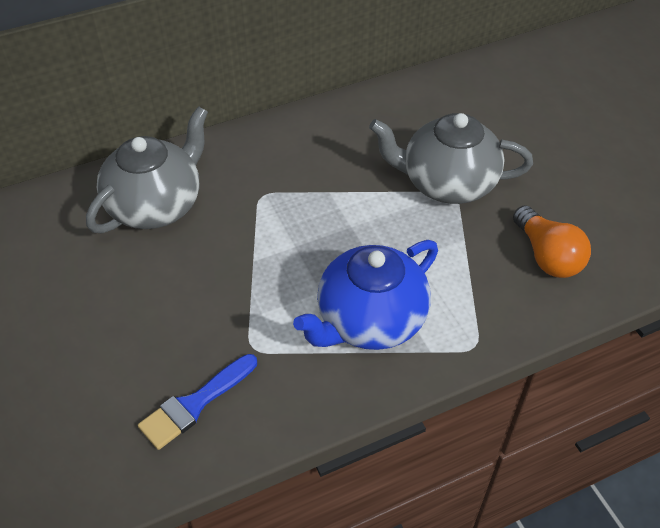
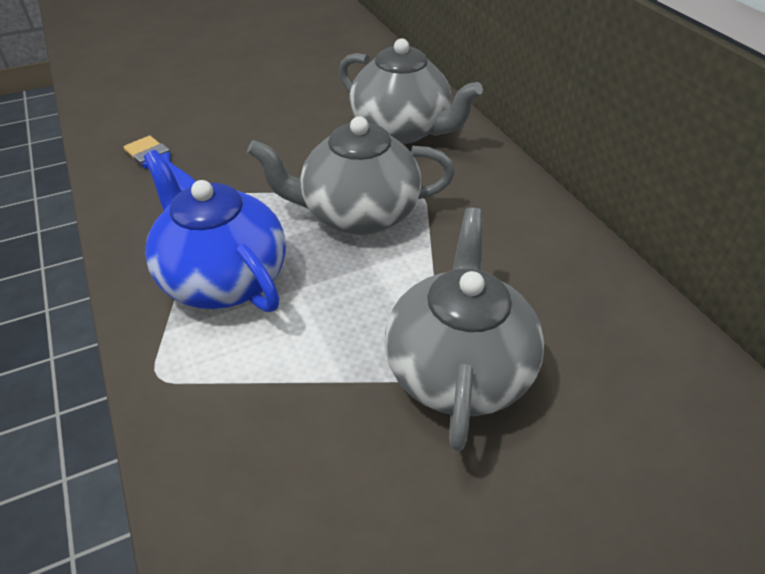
camera: 90 degrees right, 5 degrees down
(287, 236) = (358, 214): none -> grey teapot
(547, 256) = (301, 493): orange light bulb -> none

